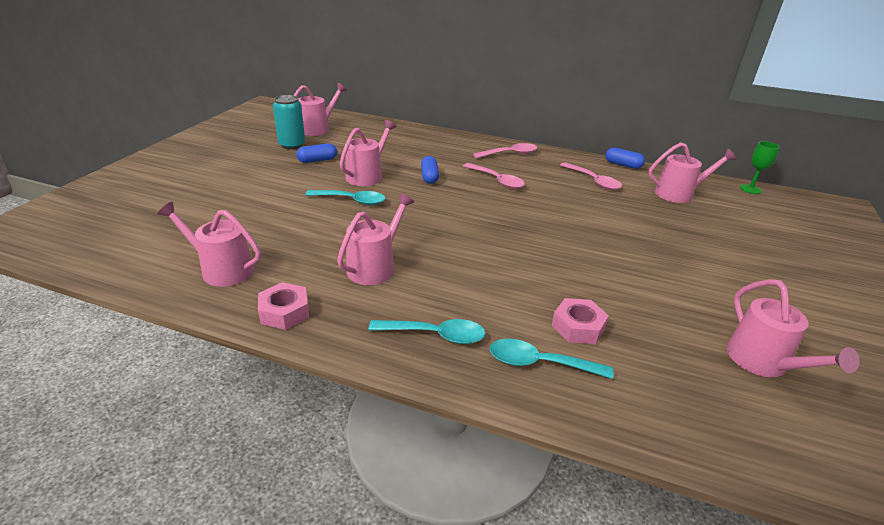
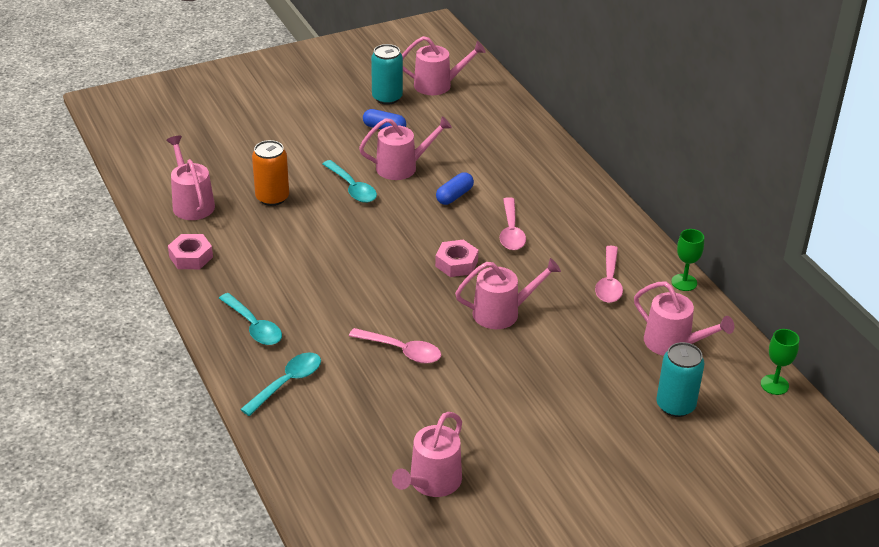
camera: 45 degrees right, 5 degrees up
(295, 233) = (272, 197): none -> orange can
(375, 267) = (286, 257): pink watering can -> pink watering can (502, 313)
(510, 154) = (582, 207): pink spoon -> pink spoon (401, 351)
(540, 363) = (287, 383): turquoise spoon -> turquoise spoon turned 75 degrees clockwise
(578, 327) = (350, 380): pink nut -> pink nut (456, 263)
(623, 165) = (684, 282): blue capsule -> green goblet
(745, 222) = (675, 405): none -> turquoise can

